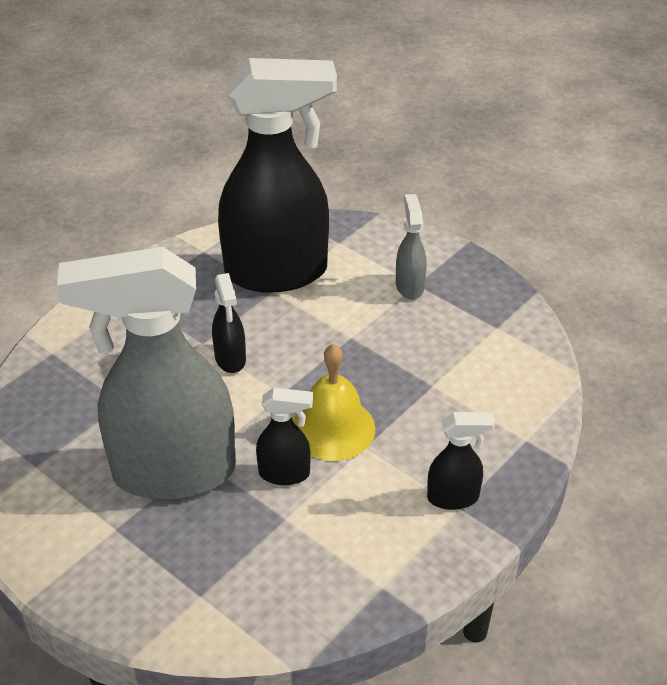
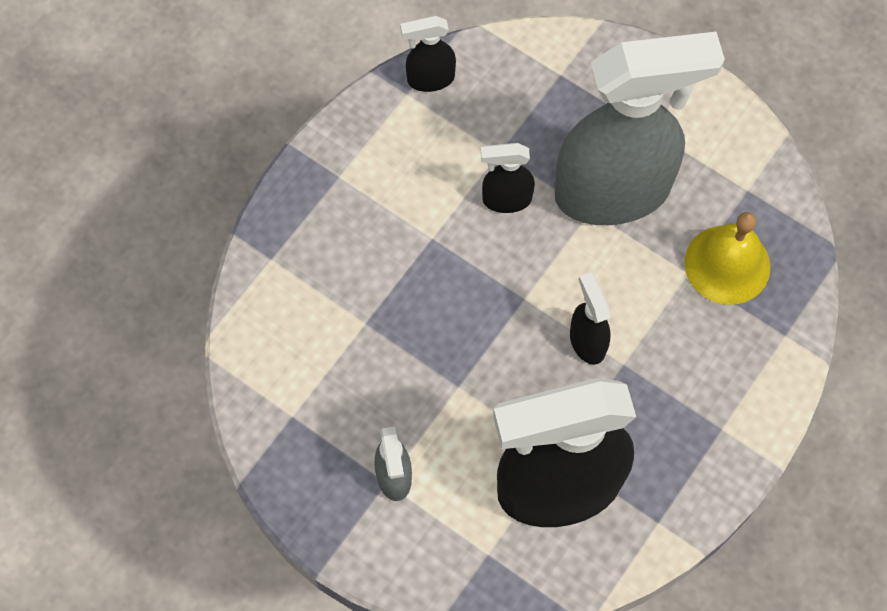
camera: 175 degrees right, 25 degrees up
(333, 428) = (465, 257): yellow bell -> yellow bell (727, 264)
(453, 497) = (344, 186): black spray bottle -> black spray bottle (430, 79)

